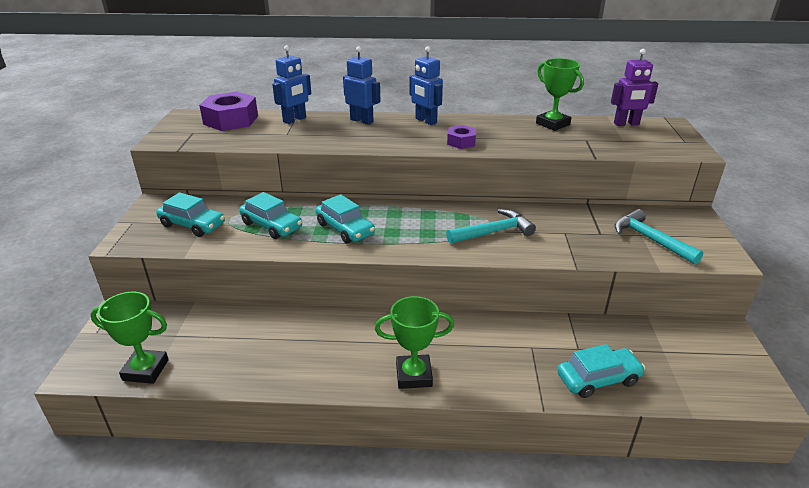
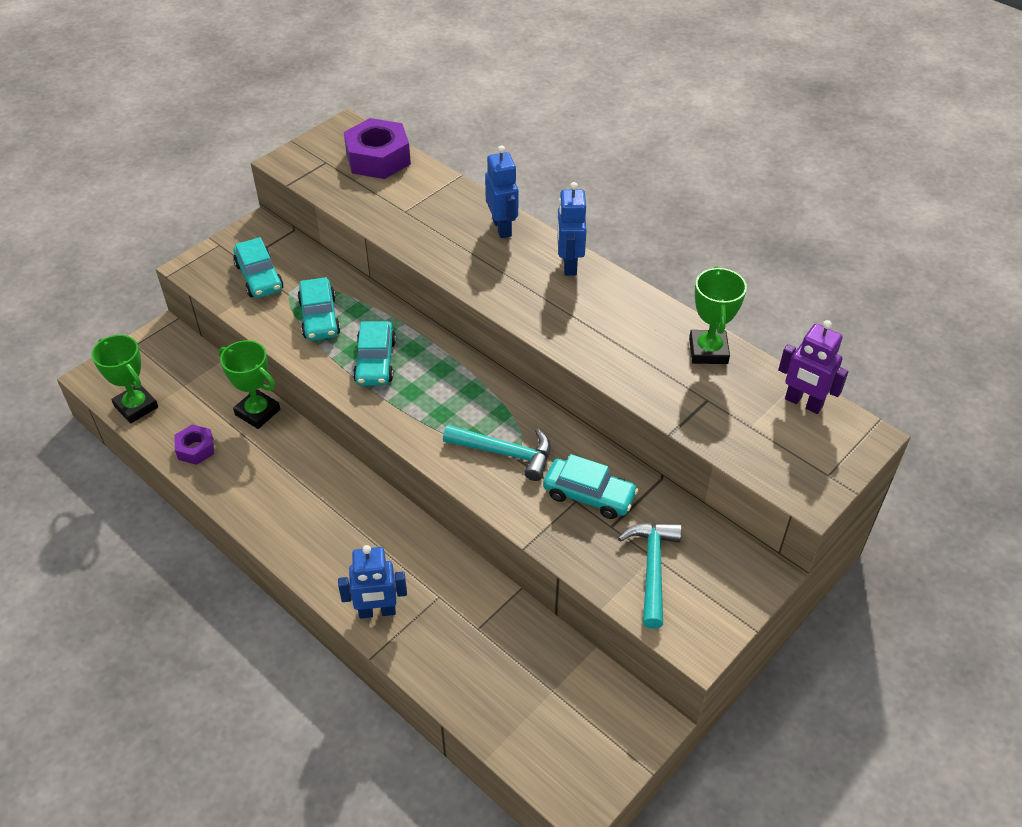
camera: 40 degrees right, 15 degrees up
(295, 120) = (438, 190): blue robot -> blue robot (377, 611)
(414, 375) = (310, 551): green trophy -> green trophy (257, 412)
(461, 142) = (560, 322): purple nut -> purple nut (196, 449)
(598, 379) = (452, 668): turquoise car -> turquoise car (589, 495)

